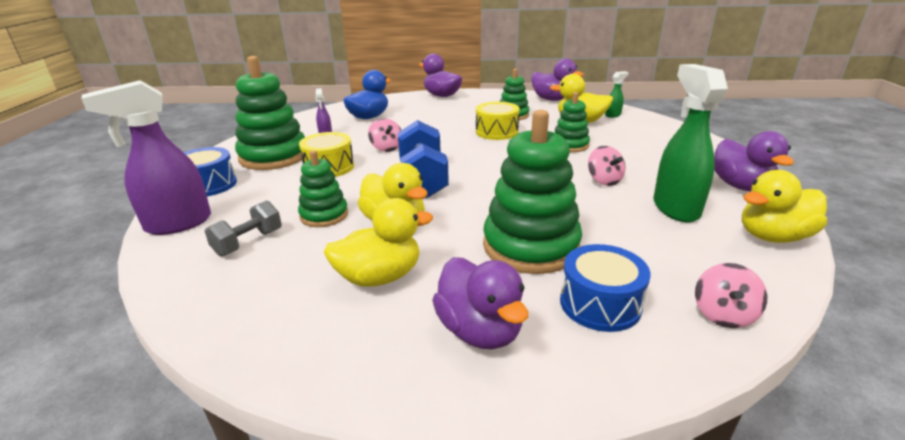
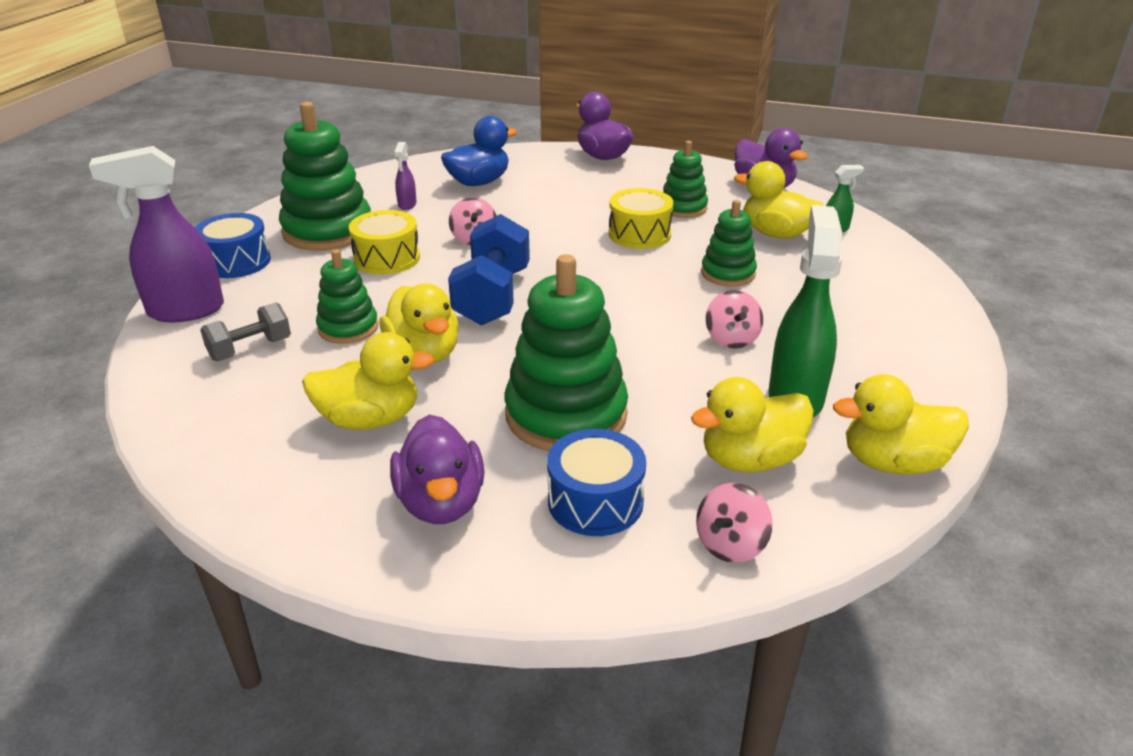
camera: 15 degrees right, 5 degrees up
(682, 252) = (750, 459): none -> yellow duck
(740, 186) = (921, 381): purple duck -> none

